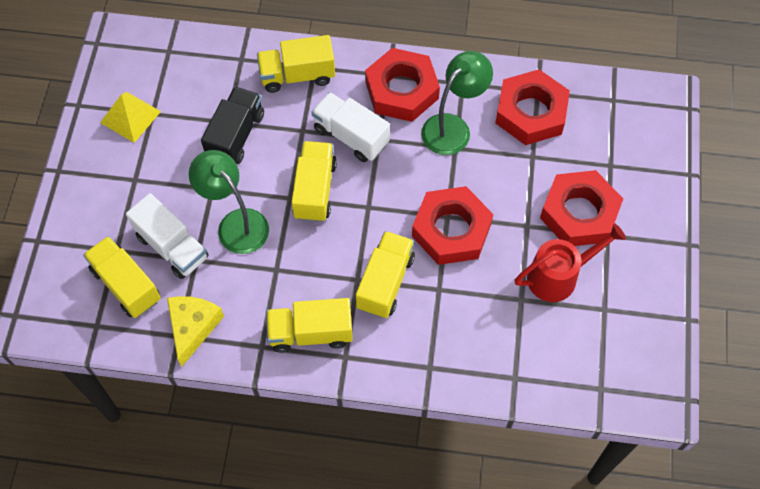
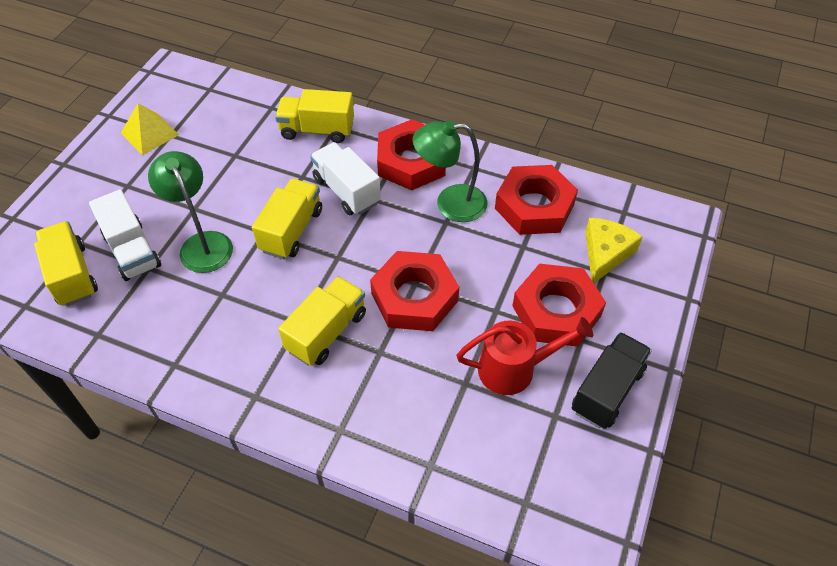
camera: 15 degrees right, 10 degrees down
(193, 327) = (115, 329): yellow cheese -> yellow cheese (605, 253)
(236, 136) = (237, 168): black truck -> black truck (607, 390)
(311, 333) = (230, 363): yellow truck -> none
(453, 127) = (450, 203): green lamp -> green lamp turned 150 degrees counterclockwise

